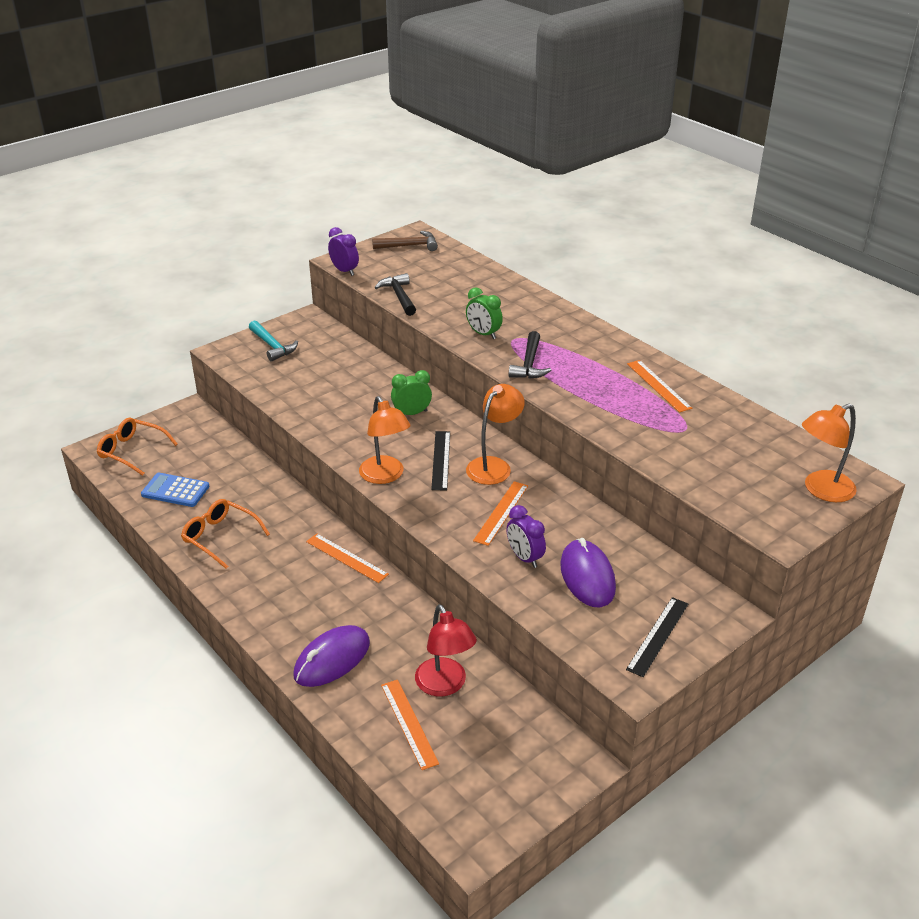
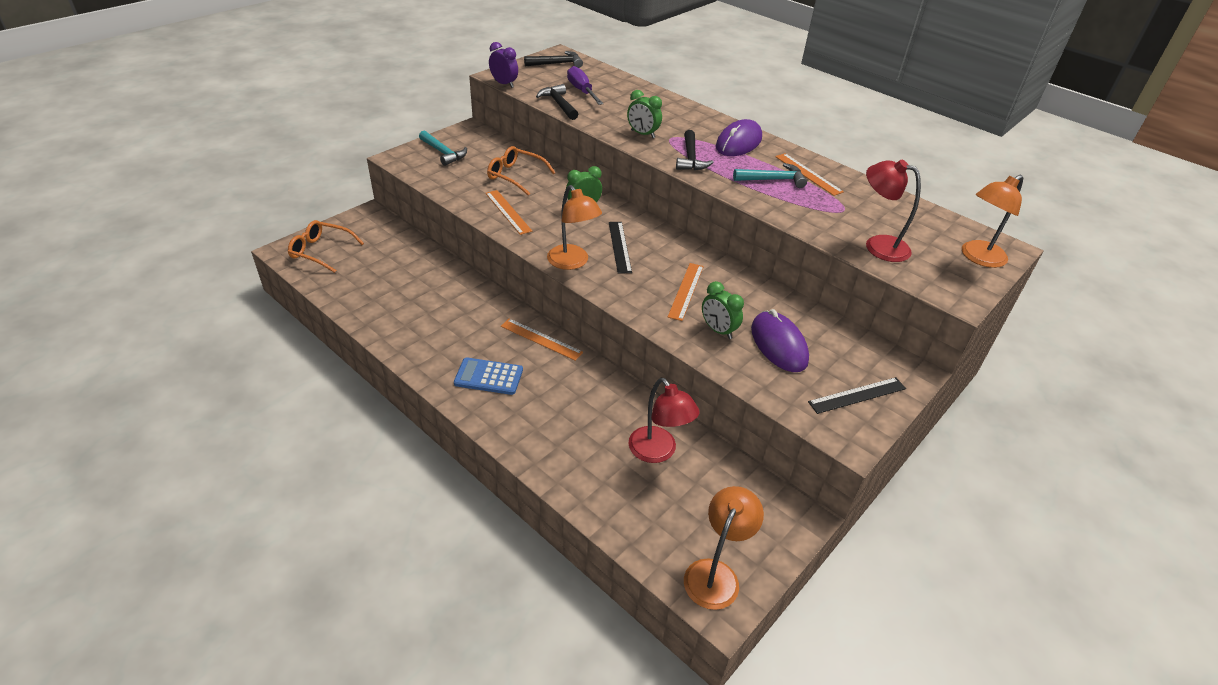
camera: 10 degrees left, 5 degrees up
(175, 490) = (368, 285): blue calculator -> blue calculator (488, 377)
(221, 537) = (419, 326): orange glasses -> orange glasses (516, 176)
(332, 659) = (547, 434): purple mouse -> purple mouse (738, 143)
(409, 246) = (557, 64): brown hammer -> black hammer
(409, 723) = (633, 491): orange ruler -> orange ruler (508, 212)
(429, 280) = (581, 91): none -> purple screwdriver
(494, 466) = (668, 250): orange lamp -> orange lamp (716, 574)
(525, 558) = (718, 330): purple clock -> green clock
(615, 391) = (773, 180): none -> turquoise hammer
(658, 636) = (857, 395): black ruler -> black ruler turned 45 degrees clockwise
(709, 472) = (878, 245): none -> red lamp

